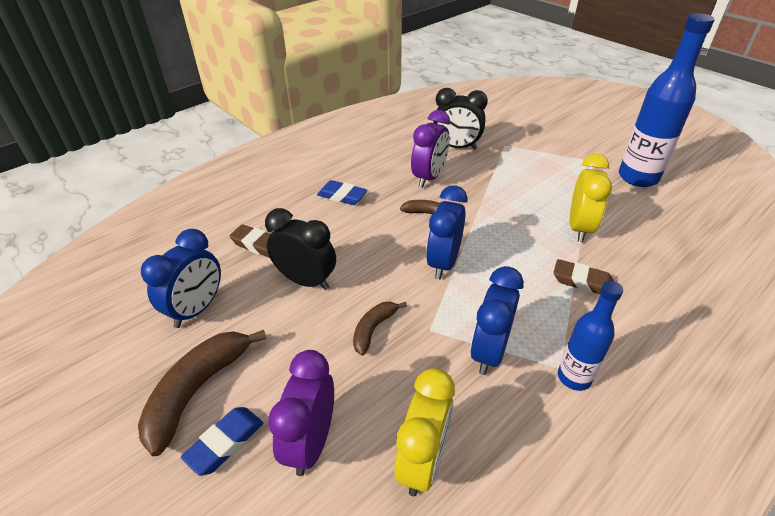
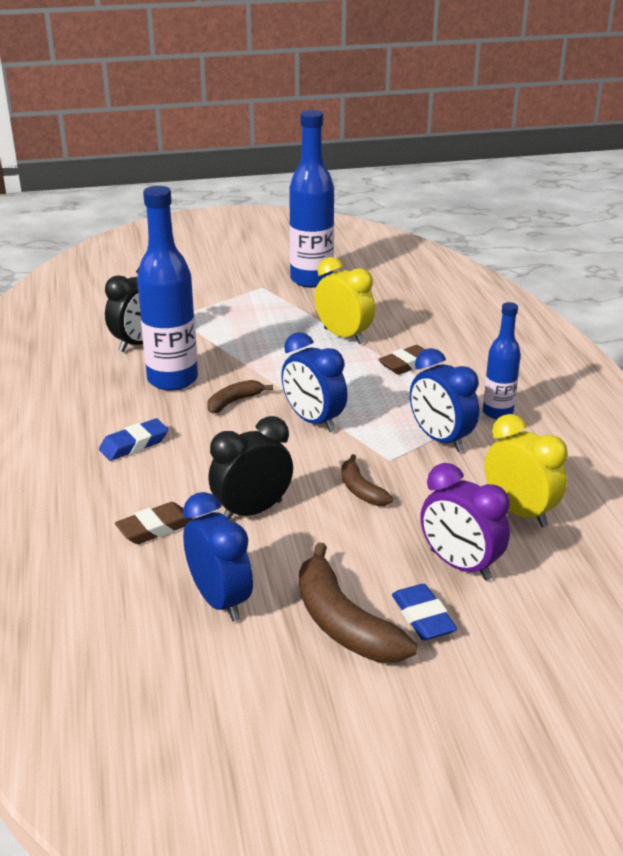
camera: 60 degrees left, 10 degrees down
(429, 177) = (172, 379): purple clock -> blue bottle

